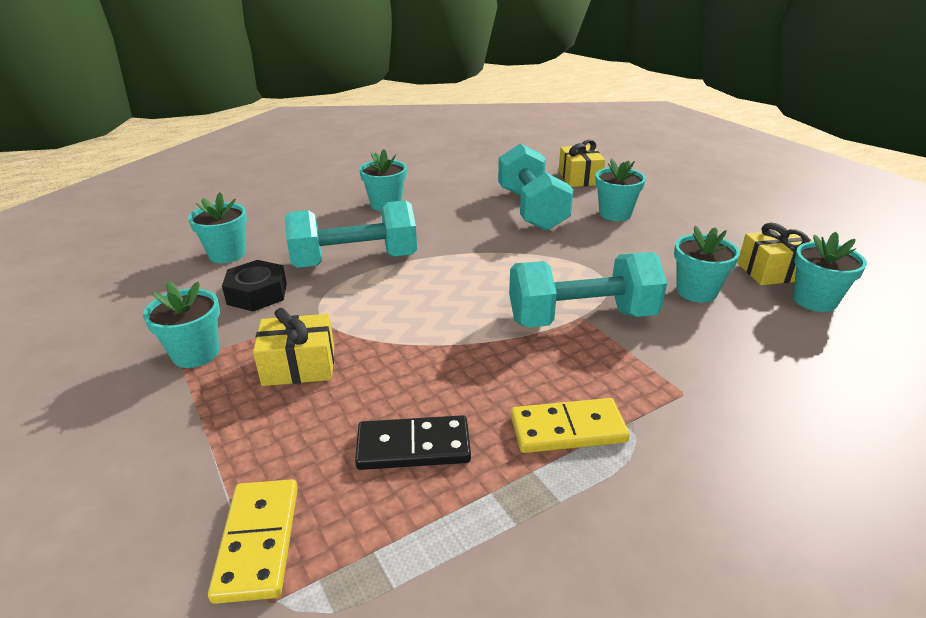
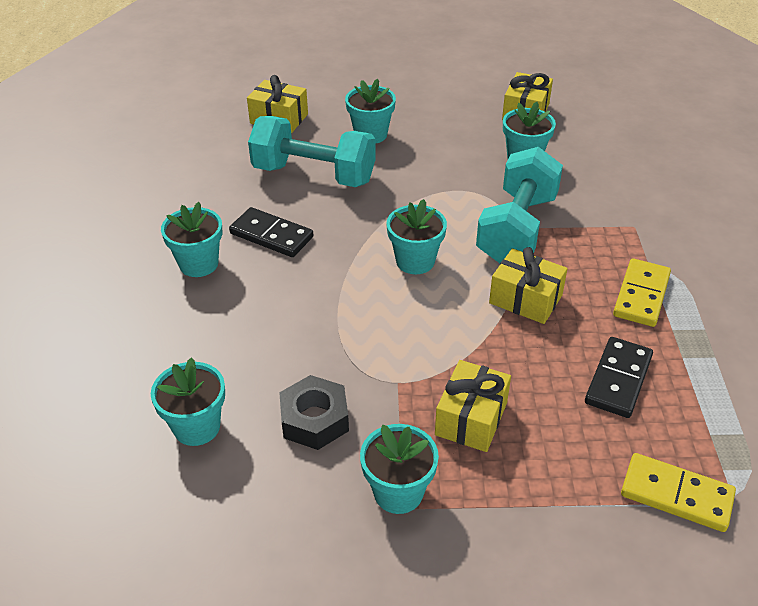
camera: 60 degrees left, 10 degrees up
(355, 261) = (308, 327): turquoise dumbbell -> none
(442, 217) = (271, 235): none -> black domino
(483, 351) = (525, 299): none -> yellow gift
(814, 300) = (573, 118): turquoise flower pot -> turquoise flower pot (415, 261)

